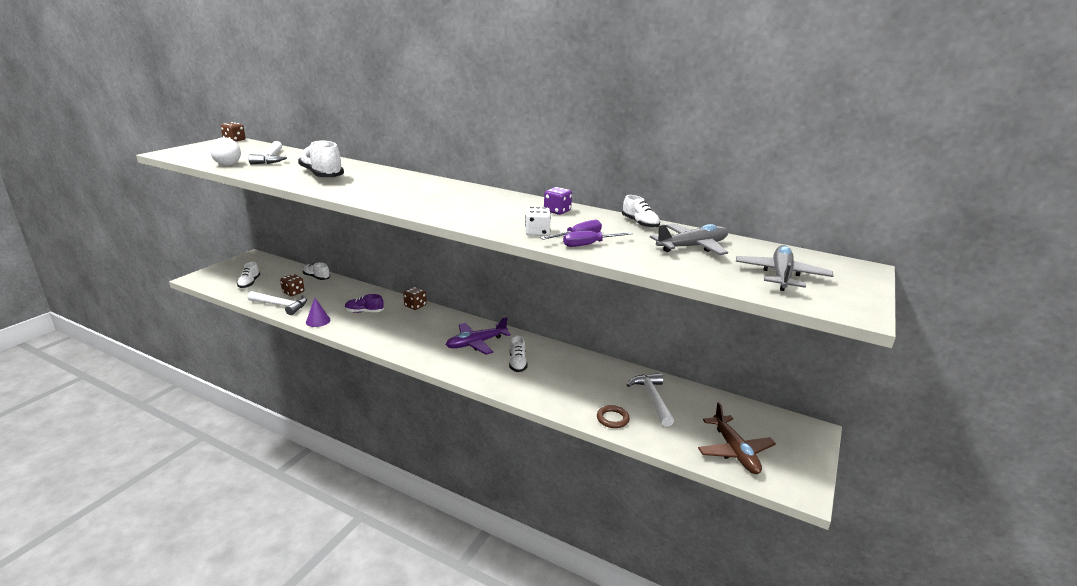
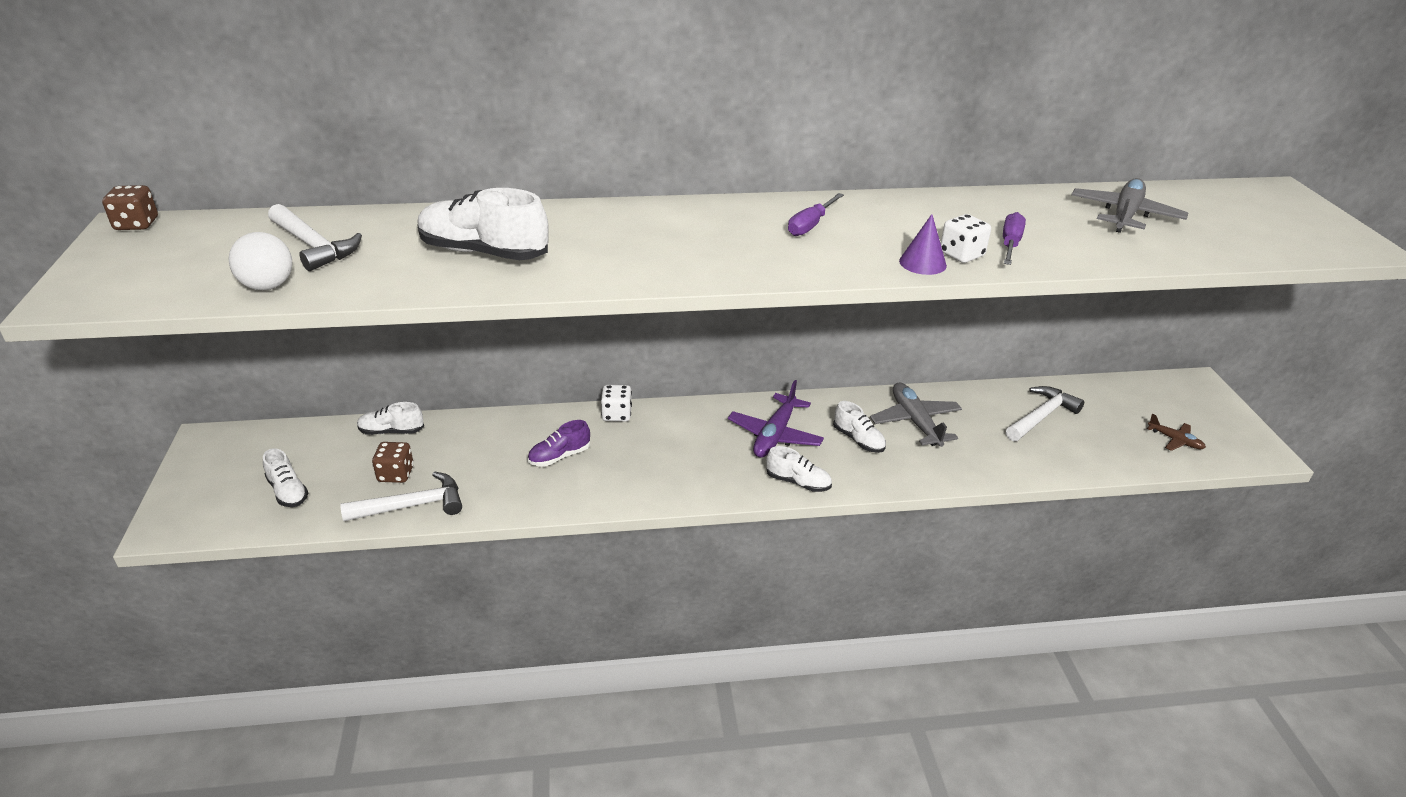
camera: 35 degrees left, 10 degrees up
(318, 321) = (514, 503): purple cone -> purple cone (922, 263)
(415, 306) = (617, 414): brown dice -> white dice
(557, 211) = (911, 210): purple dice -> none
(589, 245) = (1041, 251): purple screwdriver -> purple screwdriver (810, 225)
(612, 419) = (1039, 461): brown ring -> none
(640, 224) = (1022, 198): white shoe -> white shoe (798, 482)
(652, 399) = (1041, 417): white hammer -> white hammer turned 90 degrees clockwise
(734, 451) = (1175, 440): brown plane -> brown plane, size x0.55
(781, 275) = (1250, 225): grey plane -> grey plane (915, 421)

